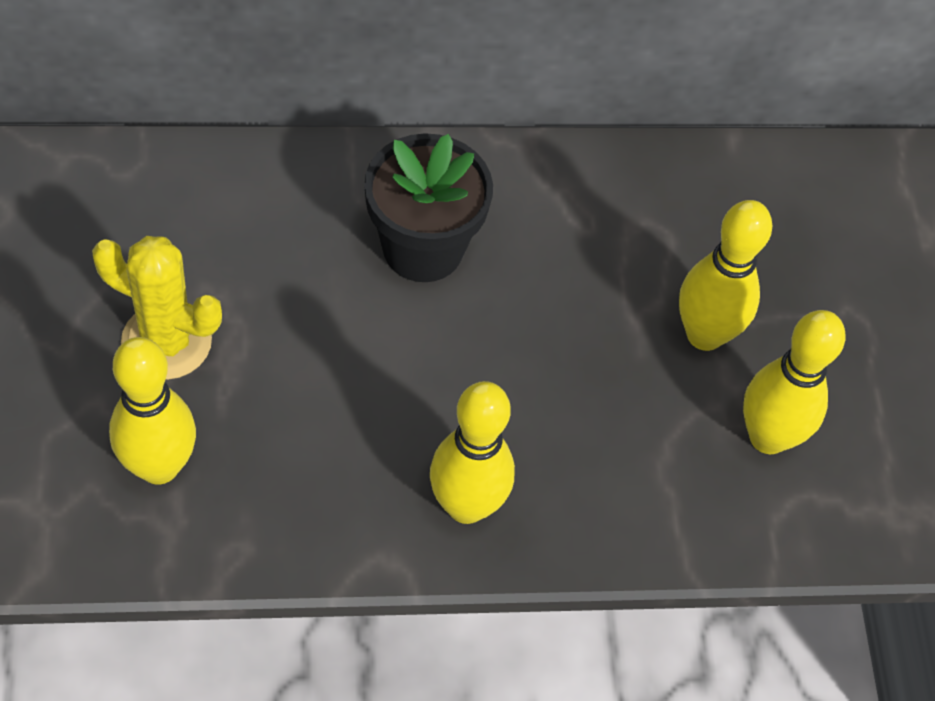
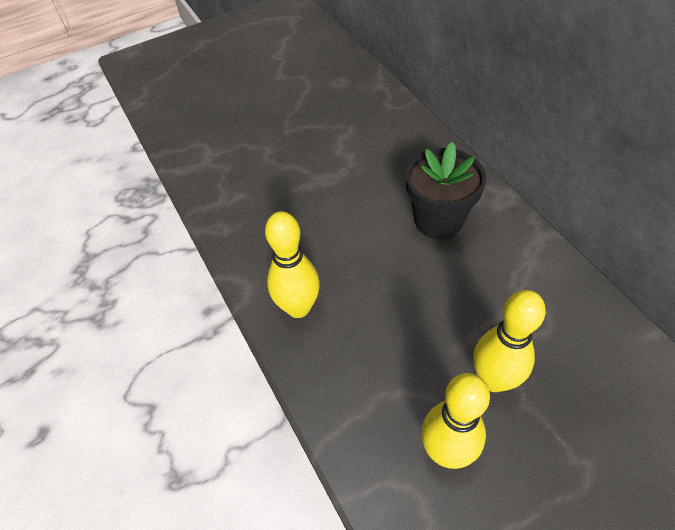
camera: 75 degrees right, 5 degrees down
(159, 466) = (250, 183): yellow bowling pin -> none
(166, 341) = (314, 156): yellow cactus -> none

